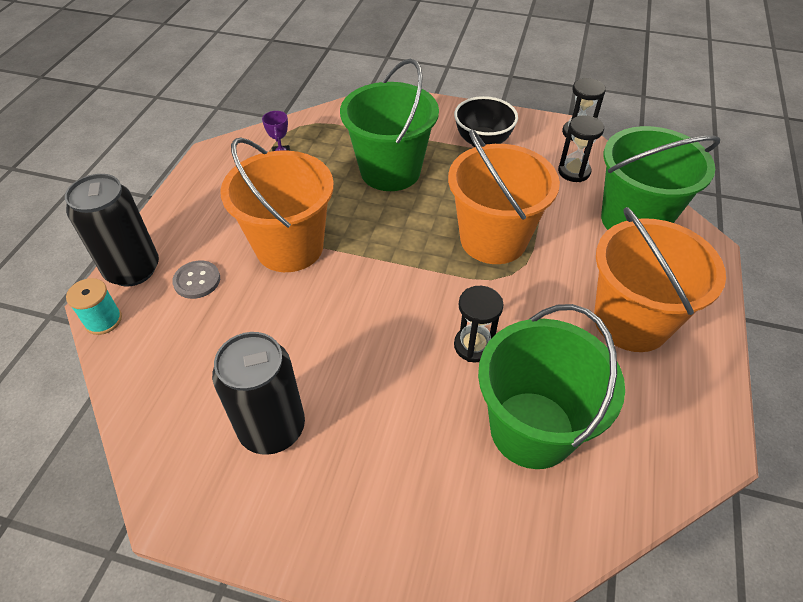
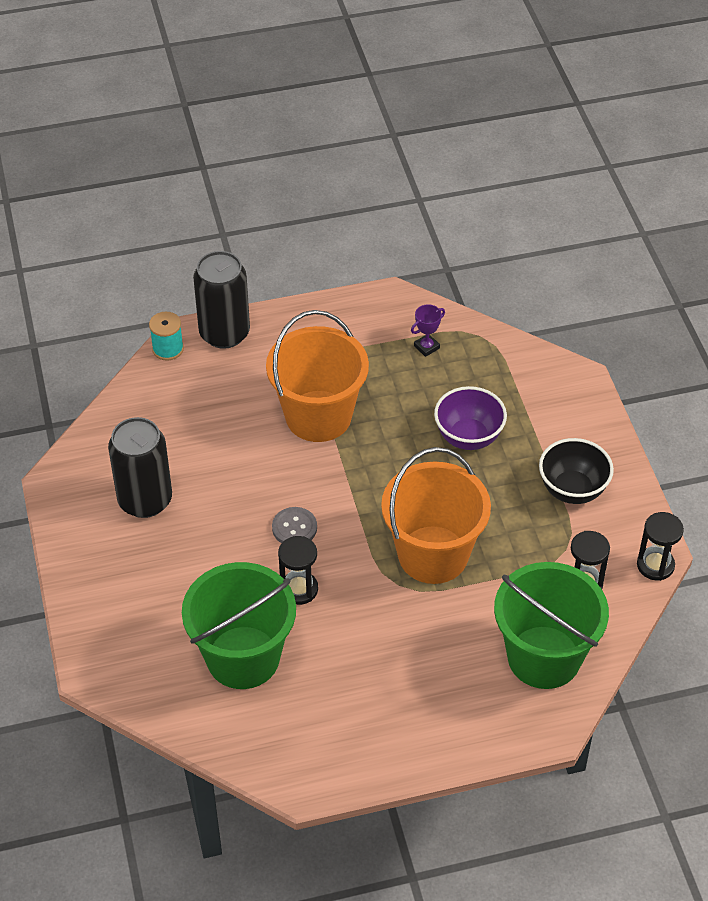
camera: 60 degrees right, 0 degrees up
(197, 281) = (241, 379): grey button -> grey button (294, 528)
(390, 171) = (468, 437): green bucket -> purple bowl
(631, 321) = (402, 692): orange bucket -> none

